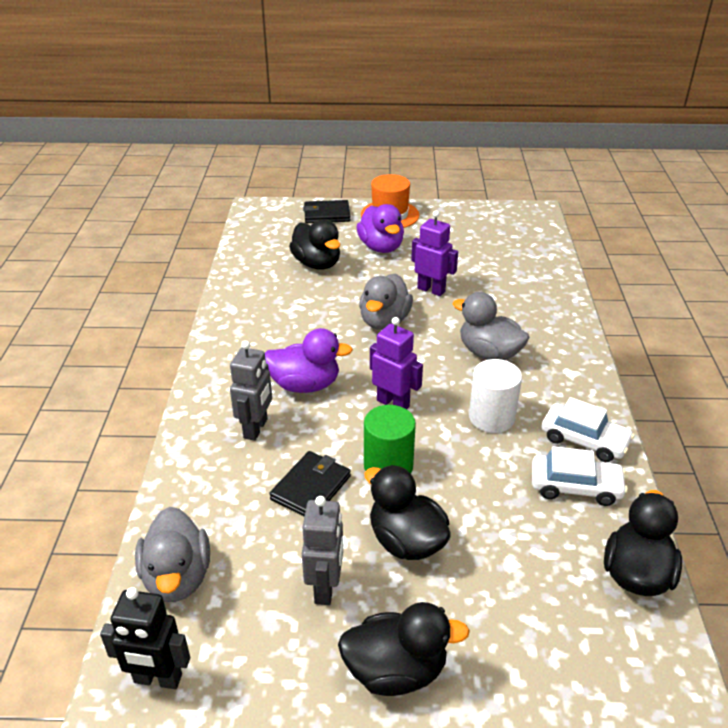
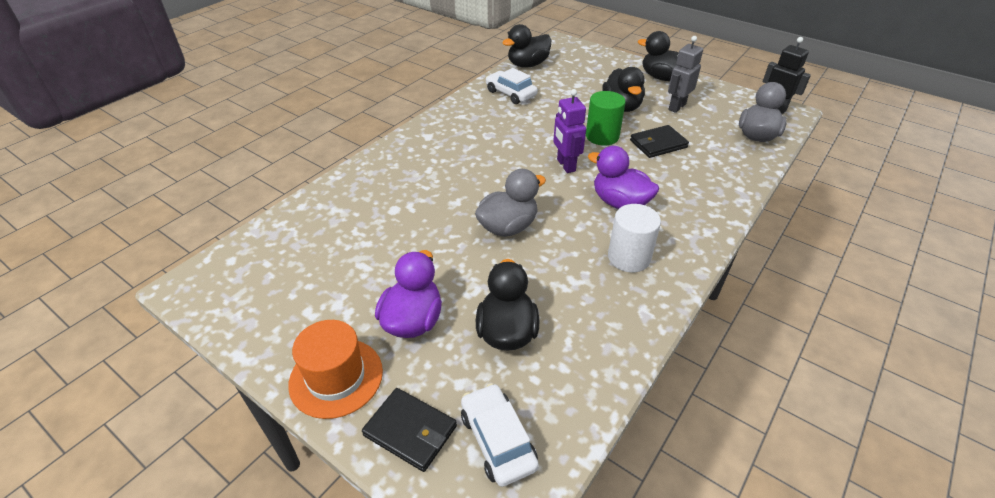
camera: 145 degrees left, 5 degrees up
(256, 429) = (676, 188): grey robot -> none
(431, 290) = (432, 239): purple robot -> none
(489, 353) = (461, 168): grey duck -> none
(491, 417) = (512, 134): white cylinder -> white cylinder (629, 257)
(584, 440) = (476, 106): white car -> white car (497, 440)

